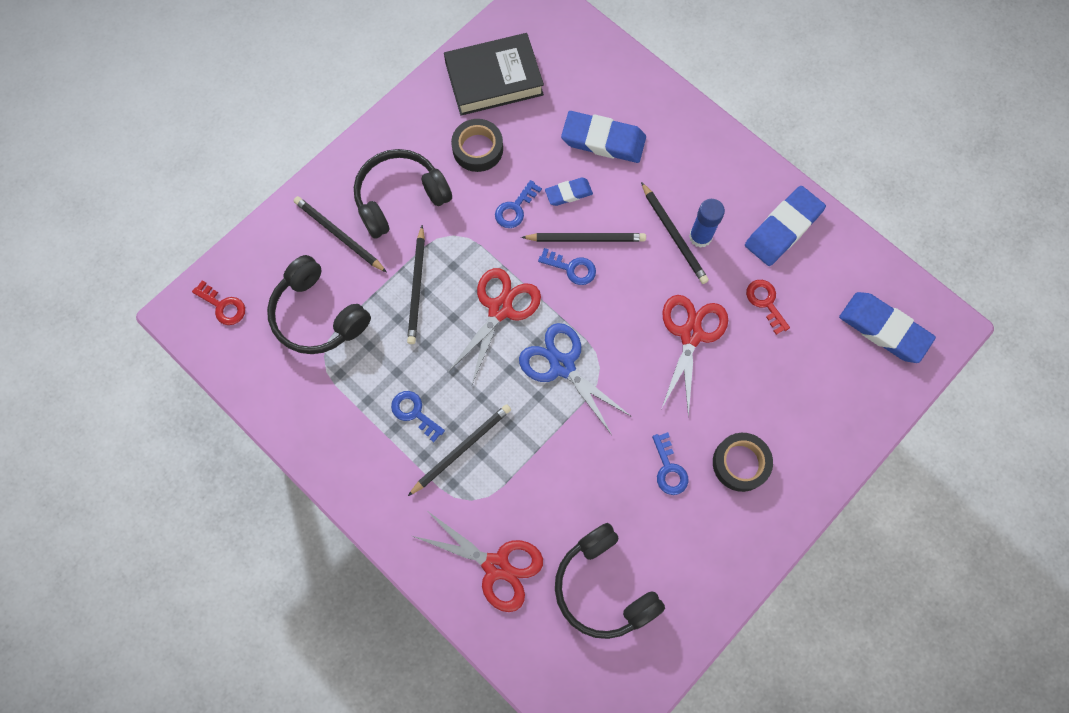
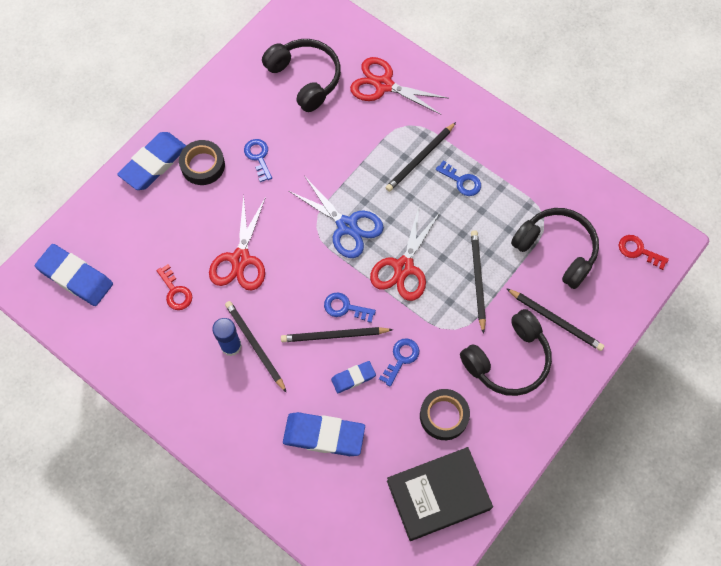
camera: 175 degrees right, 5 degrees down
(783, 228) = (155, 360): blue eraser -> blue eraser (154, 163)

